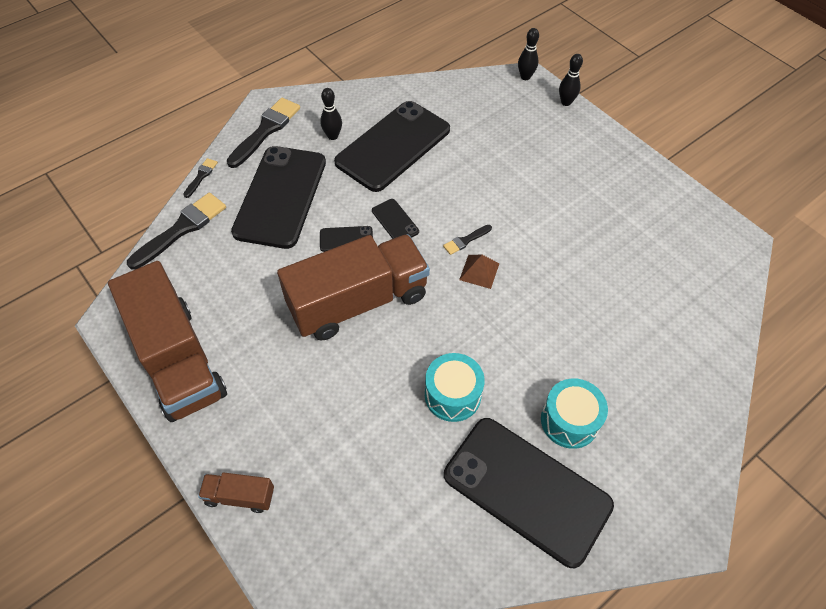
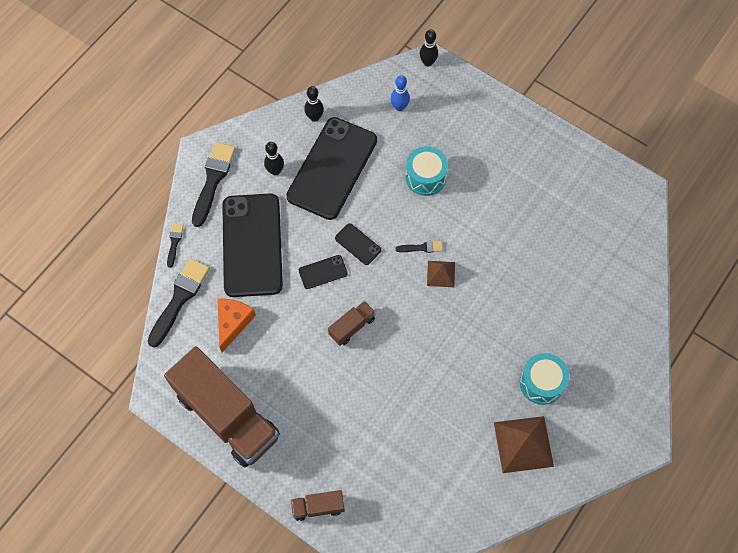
camera: 15 degrees left, 10 degrees up
(227, 265) = (233, 322): none -> orange cheese
(358, 301) = (352, 327): brown truck -> brown truck, size x0.43
(452, 395) = (450, 386): turquoise drum -> turquoise drum (425, 177)
(465, 240) = (422, 247): black brush -> black brush turned 135 degrees counterclockwise
(483, 108) = (399, 107): none -> blue bowling pin
(526, 490) = (523, 444): black phone -> brown pyramid
(566, 102) = (470, 83): black bowling pin -> black bowling pin (314, 117)

